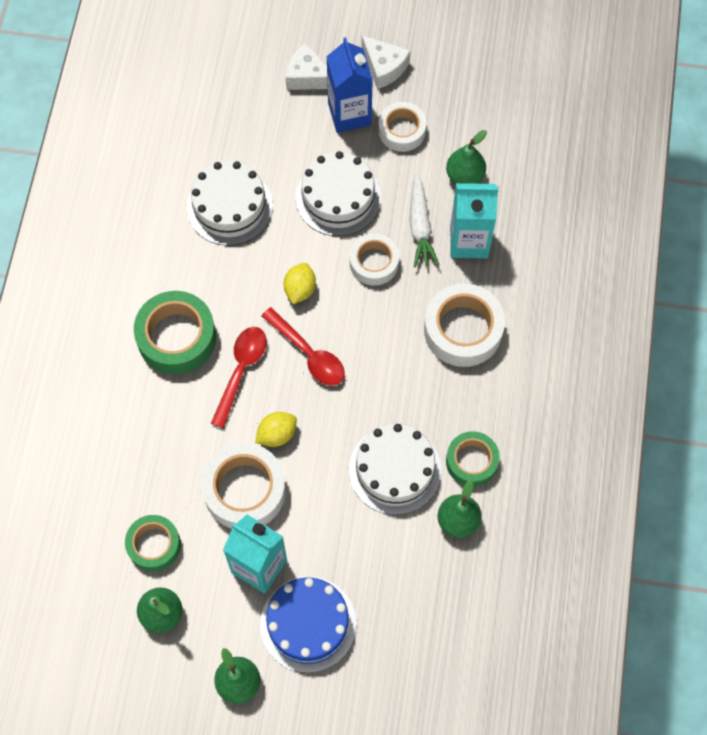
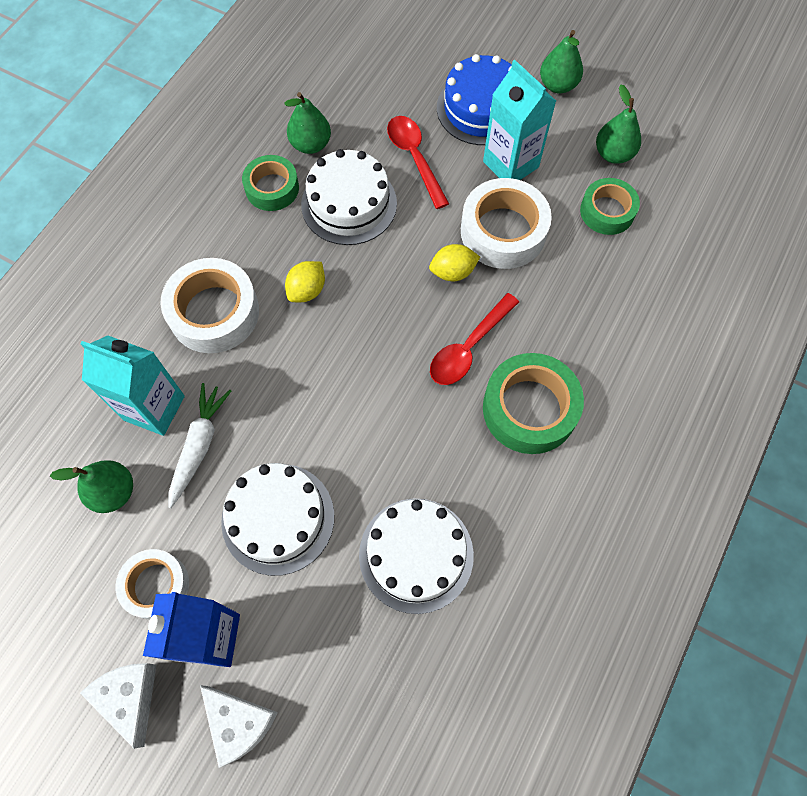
camera: 160 degrees left, 0 degrees up
(300, 289) = (370, 417): yellow lemon -> yellow lemon (307, 290)
(308, 353) = (389, 342): red spoon -> red spoon (415, 158)
(374, 263) = (273, 420): white tape -> none

